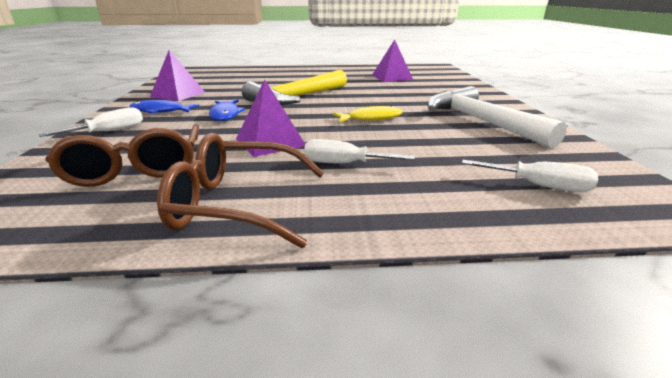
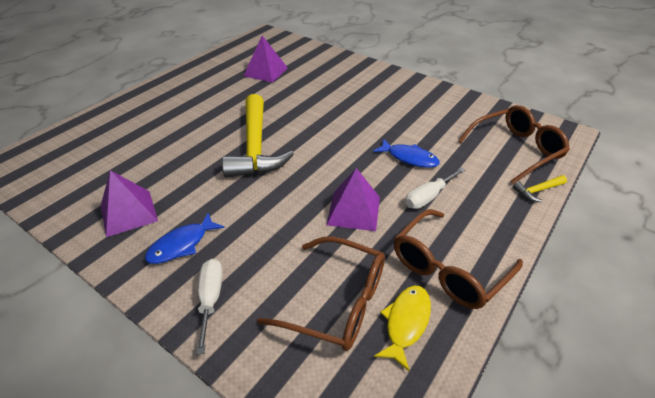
camera: 50 degrees left, 15 degrees up
(225, 115) = (252, 207): blue fish -> blue fish (409, 158)
(371, 118) = (357, 140): yellow fish -> yellow fish (406, 322)
(480, 121) = (414, 105): white hammer -> none
(485, 222) = (537, 191): none -> yellow hammer
(539, 186) = (516, 150): white screwdriver -> brown glasses

